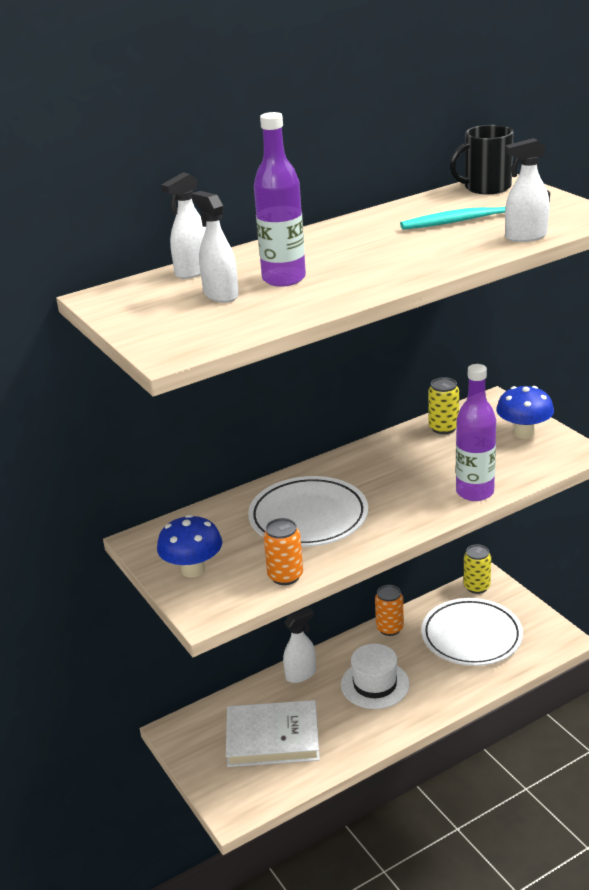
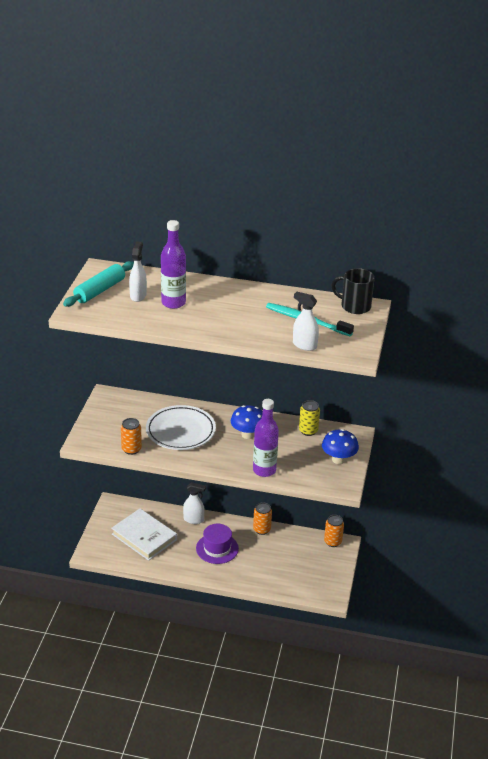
camera: 40 degrees right, 5 degrees up
(155, 316) = (100, 290): none -> turquoise rolling pin
(193, 272) = (152, 276): white spray bottle -> none
(193, 570) = (105, 421): blue mushroom -> blue mushroom (248, 434)
(375, 684) = (217, 548): white hat -> purple hat
(471, 636) = (292, 562): white plate -> none
(476, 587) = (332, 542): yellow can -> orange can

